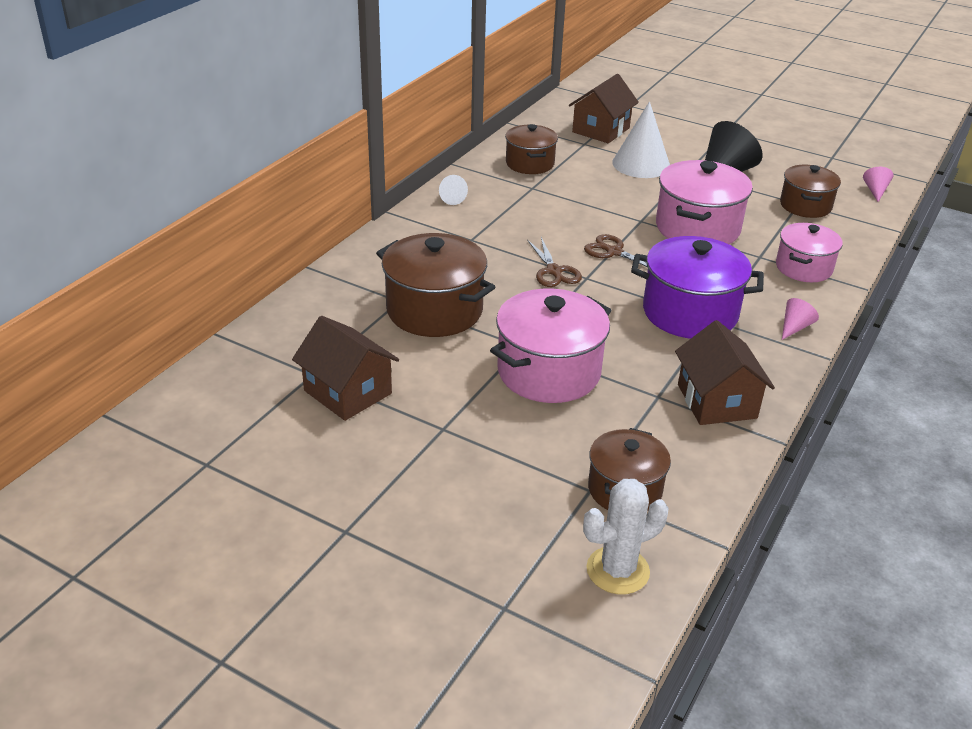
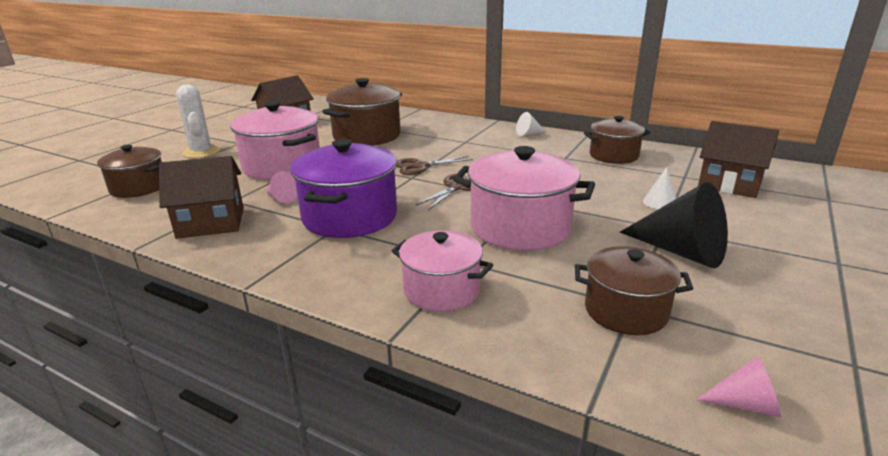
camera: 90 degrees right, 10 degrees down
(617, 570) = (70, 185): white cactus -> white cactus (201, 152)
(641, 164) = (660, 202): white cone -> white cone, size x0.48
(795, 327) = (311, 271): pink cone -> pink cone (281, 198)

